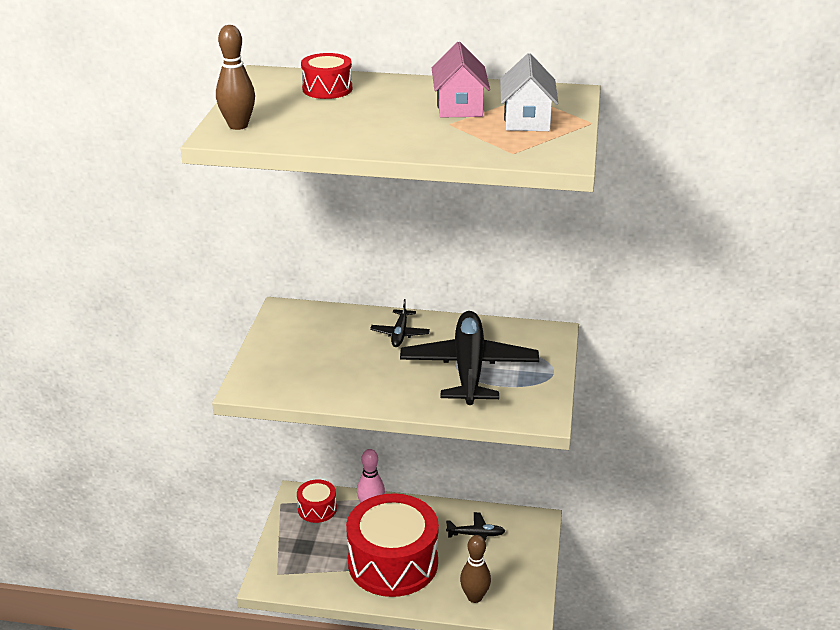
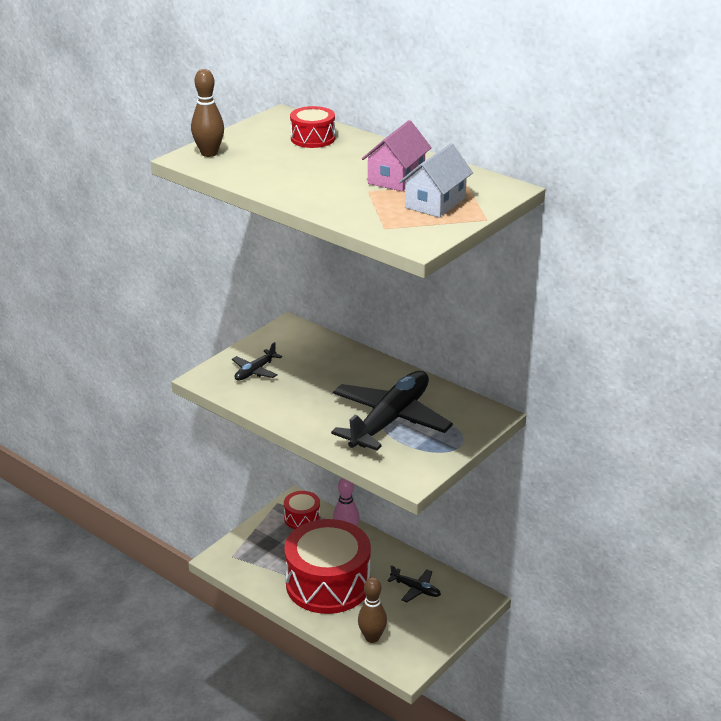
camera: 30 degrees right, 0 degrees up
(400, 334) = (362, 374): black plane -> black plane (255, 371)

